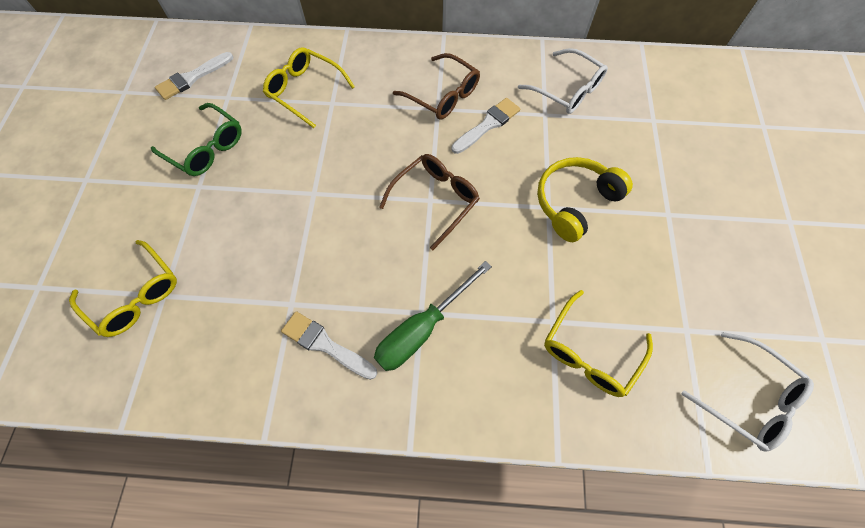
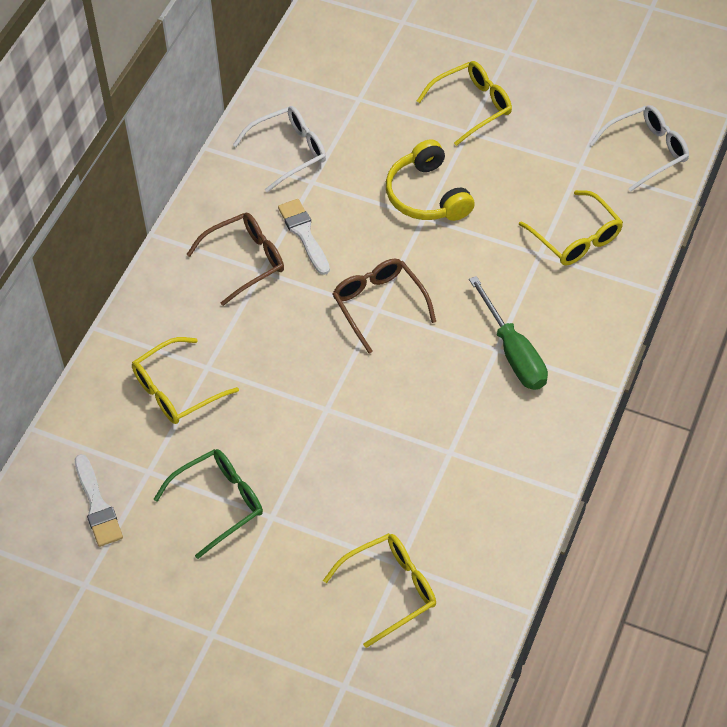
camera: 70 degrees left, 10 degrees down
(325, 344) = (502, 431): white brush -> none
(702, 209) = (472, 106): none -> yellow glasses

